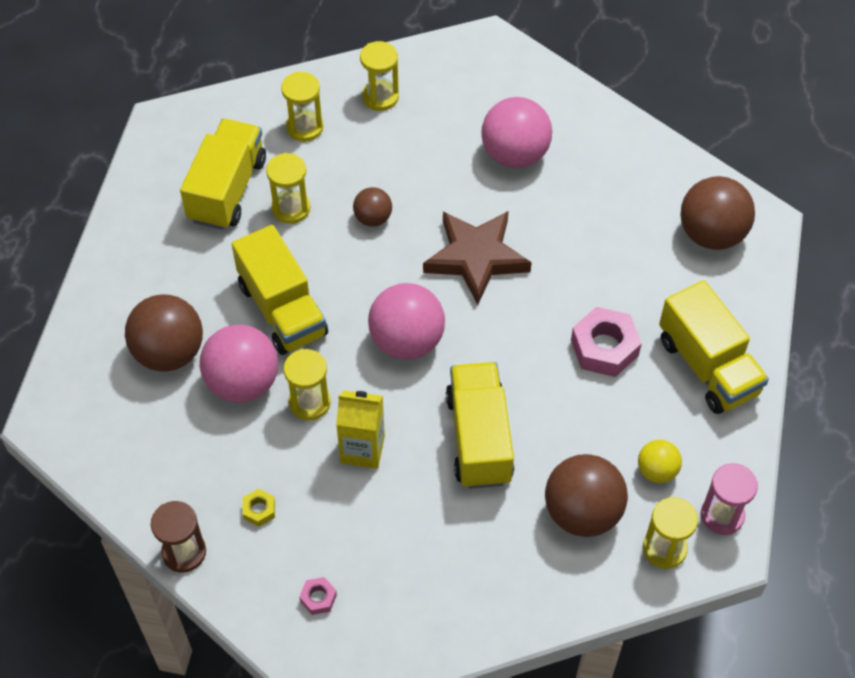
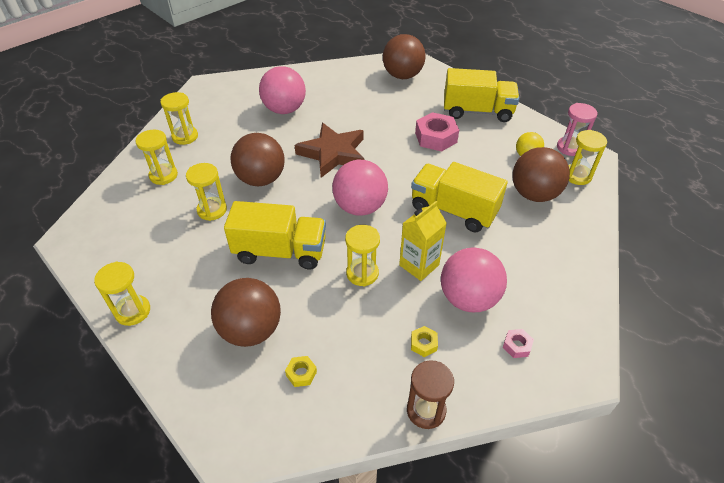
camera: 55 degrees left, 10 degrees down
(121, 244) = (133, 311): none -> yellow hourglass
(152, 425) = (301, 373): none -> yellow nut
(227, 190) = (161, 232): yellow truck -> none
(243, 382) = (315, 300): pink ball -> pink ball (468, 298)
(373, 218) = (261, 179): brown ball -> brown ball, size x1.84

